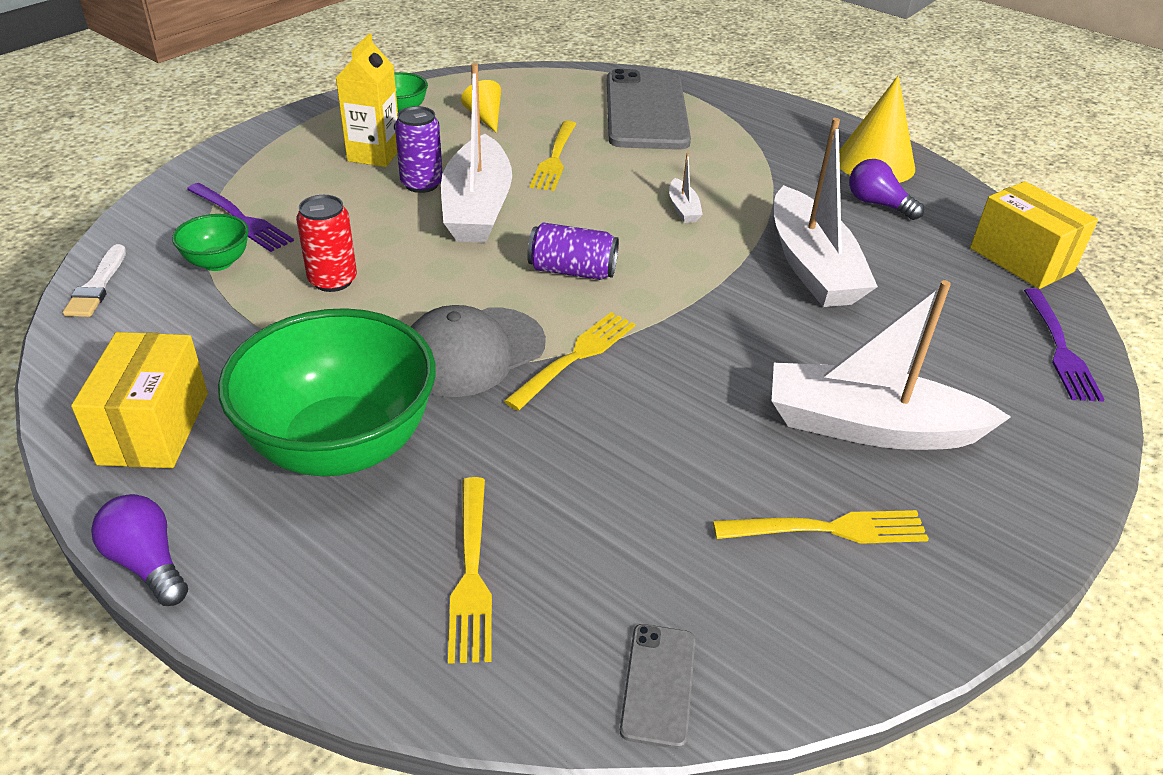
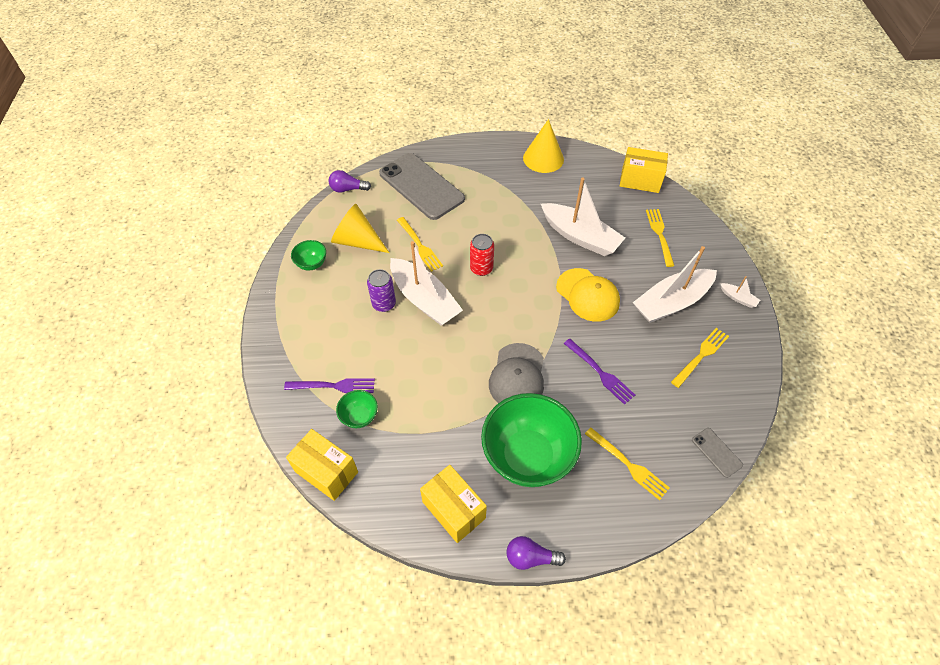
camera: 40 degrees left, 15 degrees up
(97, 286) = (326, 472): white brush -> yellow box
(333, 280) = (420, 386): red can -> red can (481, 268)
(374, 154) = (338, 302): yellow carton -> none
(485, 117) = (357, 241): yellow cone -> yellow cone, size x1.82
(572, 271) = (503, 306): purple can -> none
(575, 357) = (554, 349): yellow fork -> yellow fork (659, 235)
(683, 208) = (503, 239): white boat -> white boat (738, 298)
(725, 332) = (587, 295): none -> yellow cap
(878, 204) = (567, 183): purple light bulb -> purple light bulb (348, 189)
(1060, 348) = (689, 219): purple fork -> purple fork (600, 372)

